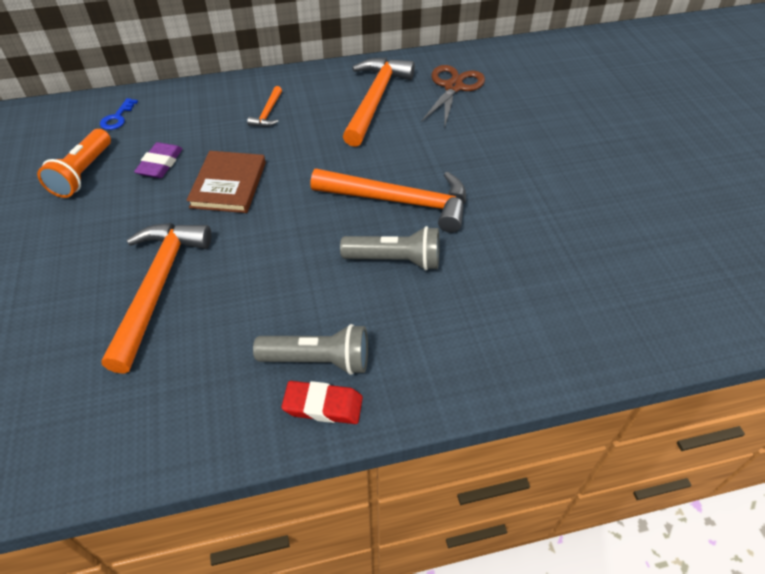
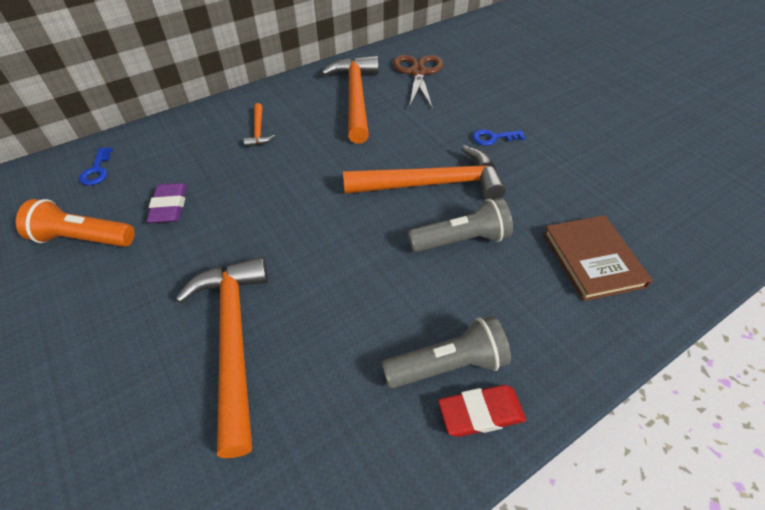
camera: 20 degrees left, 0 degrees up
(83, 173) = (83, 238): orange flashlight -> orange flashlight turned 105 degrees clockwise
(228, 185) = (255, 209): brown book -> brown book (592, 259)
(489, 172) = (493, 138): none -> blue key

